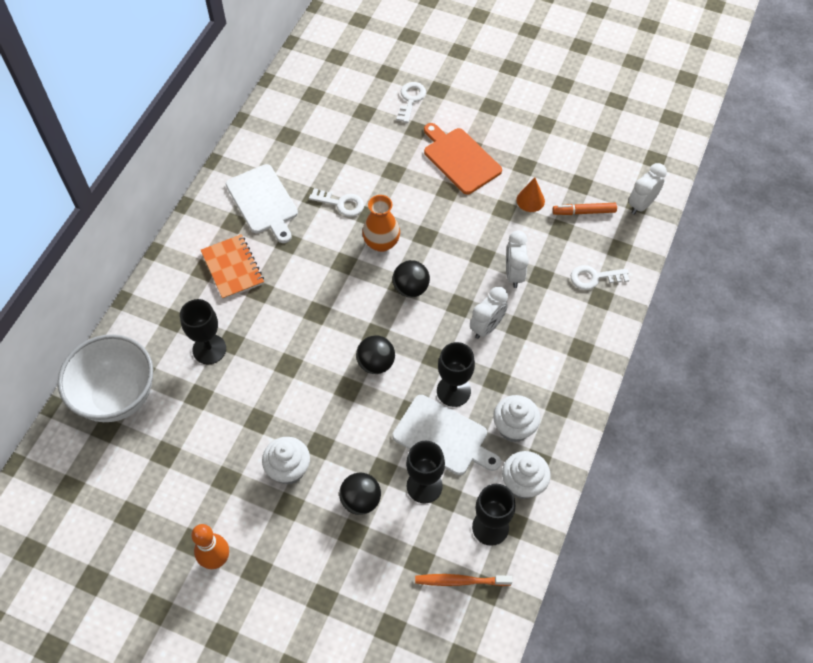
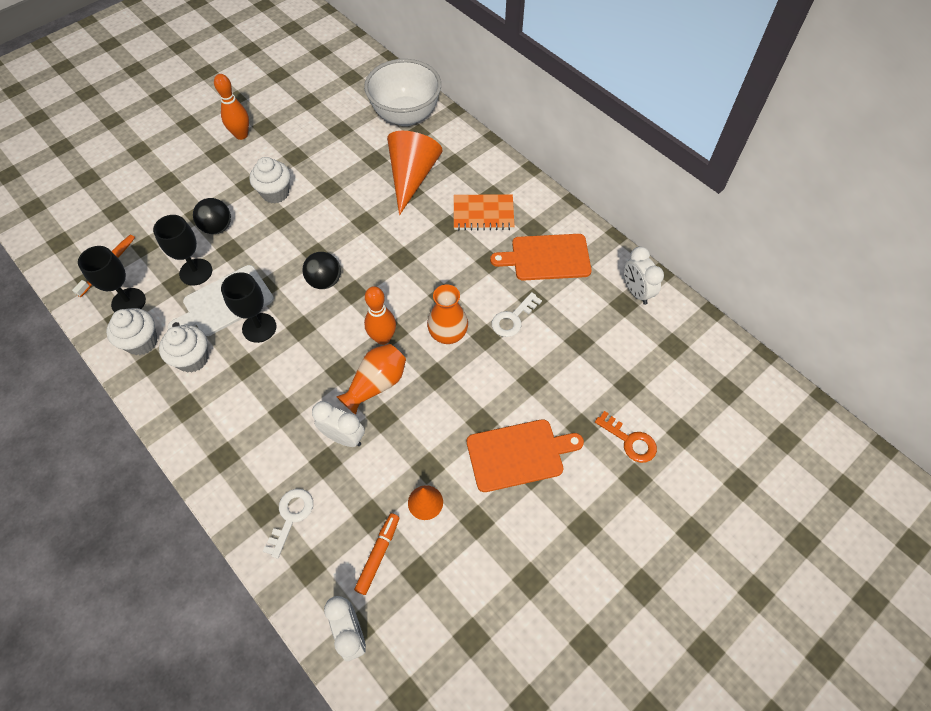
camera: 115 degrees right, 0 degrees up
(209, 349) = (412, 177): black goblet -> orange cone
(263, 201) = (547, 257): white cutting board -> orange cutting board
(410, 99) = (630, 441): white key -> orange key
(411, 288) = (383, 338): black ball -> orange bowling pin
(456, 273) = (376, 384): none -> orange vase
(487, 327) = (302, 384): white clock -> white clock (636, 292)

